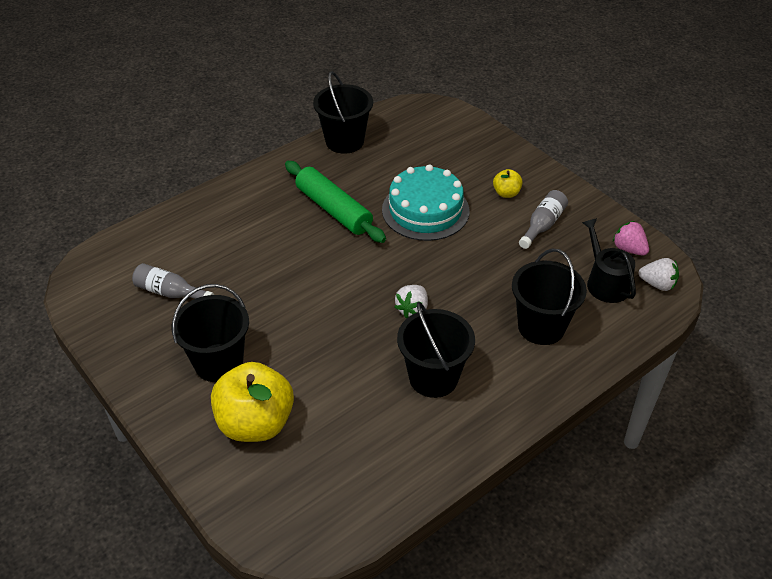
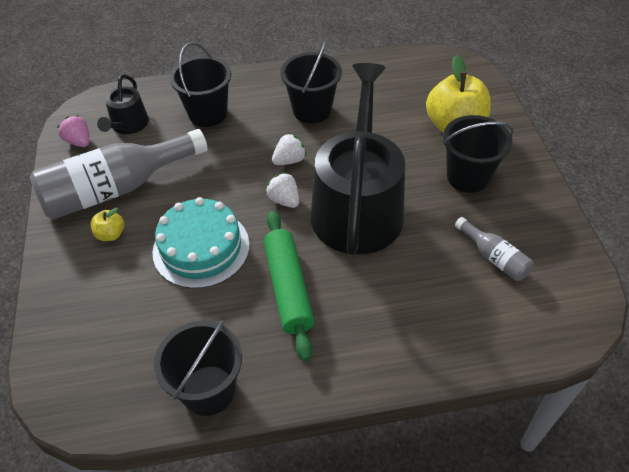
camera: 150 degrees left, 5 degrees up
(316, 291) = (358, 205): none -> black watering can
(542, 225) = (117, 188): grey bottle -> grey bottle, size x2.14
(629, 249) = (79, 141): pink strawberry -> pink strawberry turned 150 degrees clockwise
(657, 284) = (95, 110): white strawberry -> white strawberry (284, 200)

